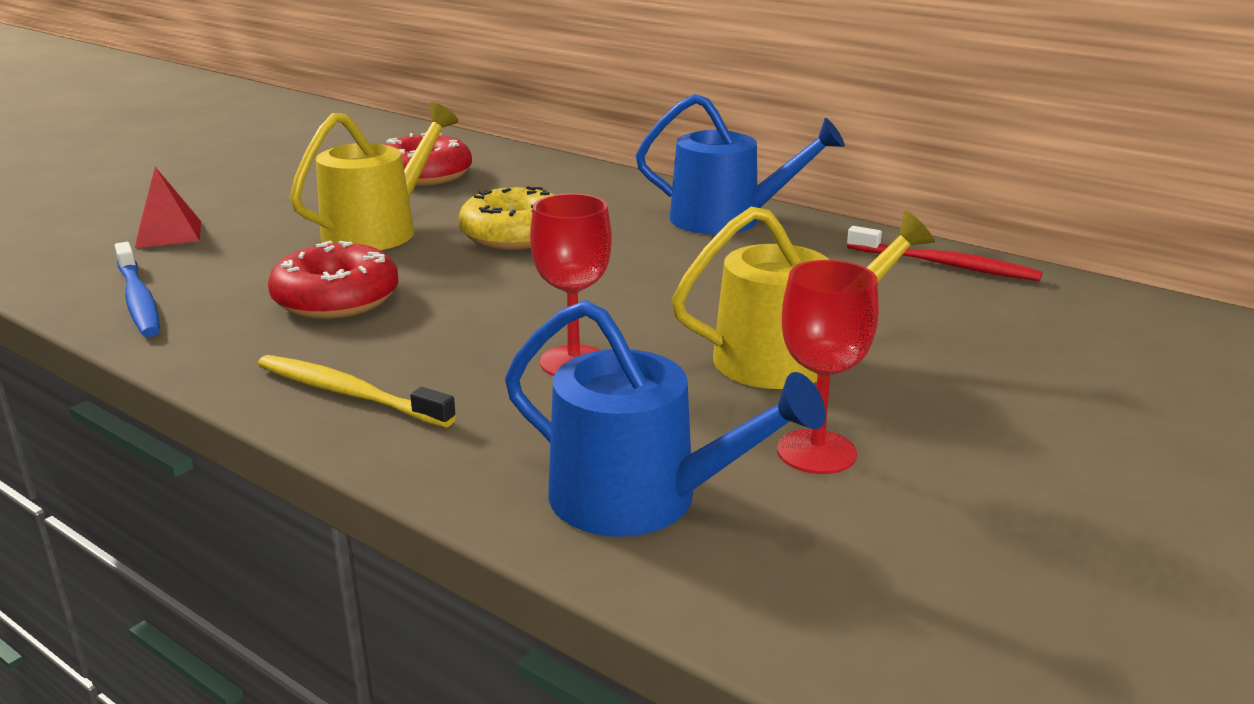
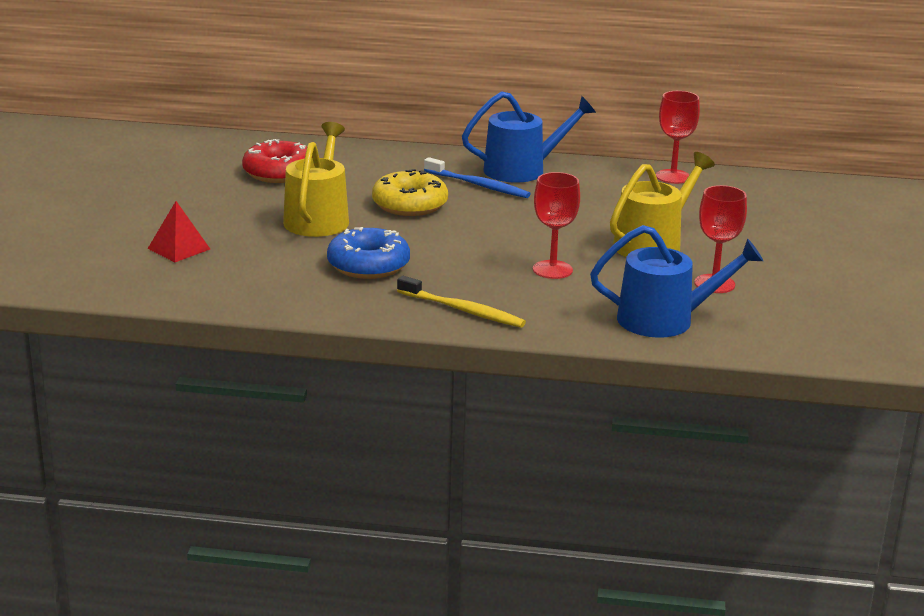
camera: 30 degrees left, 0 degrees up
(138, 300) = (247, 291): blue toothbrush -> blue toothbrush (478, 185)
(336, 299) = (368, 265): red donut -> blue donut
(349, 393) = (463, 310): yellow toothbrush -> yellow toothbrush turned 150 degrees counterclockwise
(945, 265) = (673, 176): red toothbrush -> red goblet

